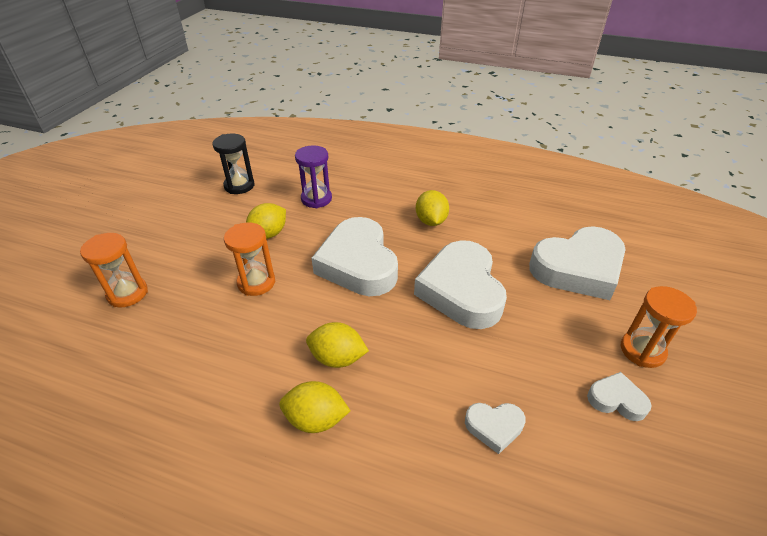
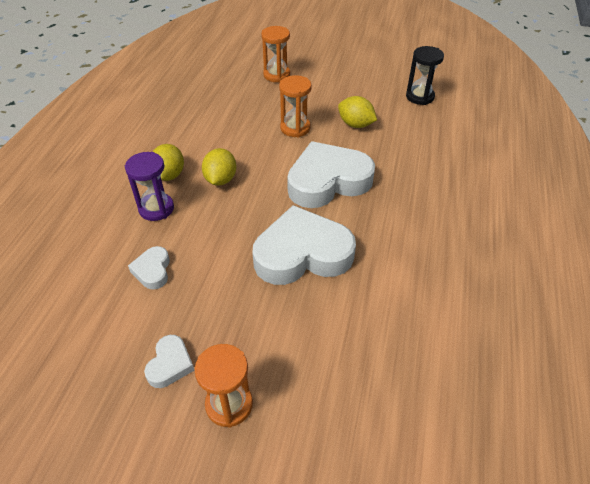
camera: 85 degrees right, 5 degrees up
(316, 199) = (417, 145): purple hourglass -> purple hourglass (156, 208)
(431, 221) = (407, 230): yellow lemon -> none
(578, 268) = (353, 364): white heart -> none

